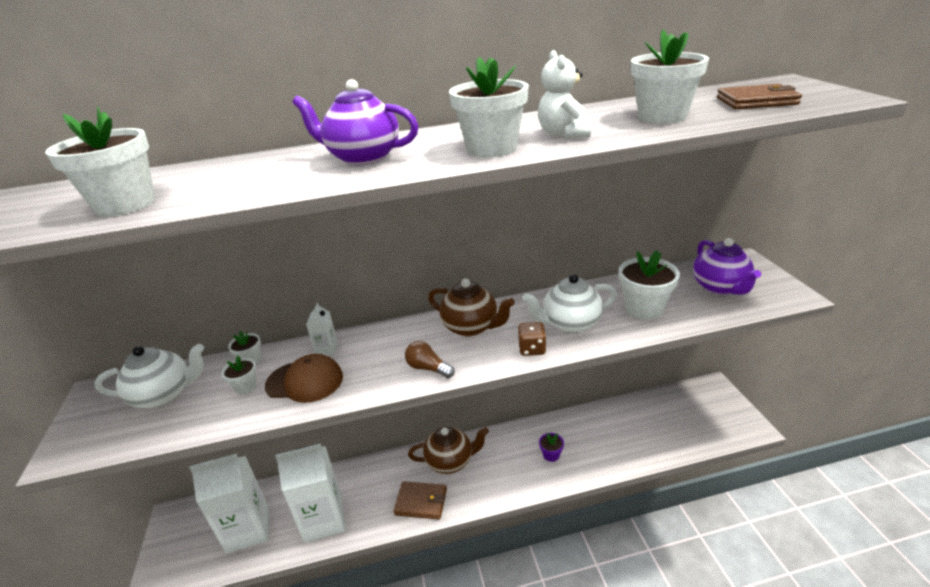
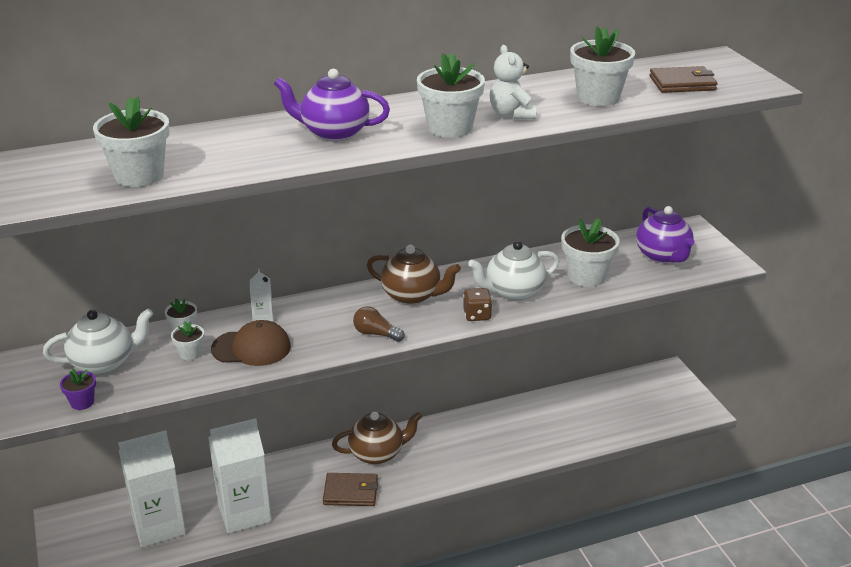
camera: 10 degrees left, 0 degrees up
(551, 455) = (489, 443): purple flower pot -> purple flower pot (82, 402)

